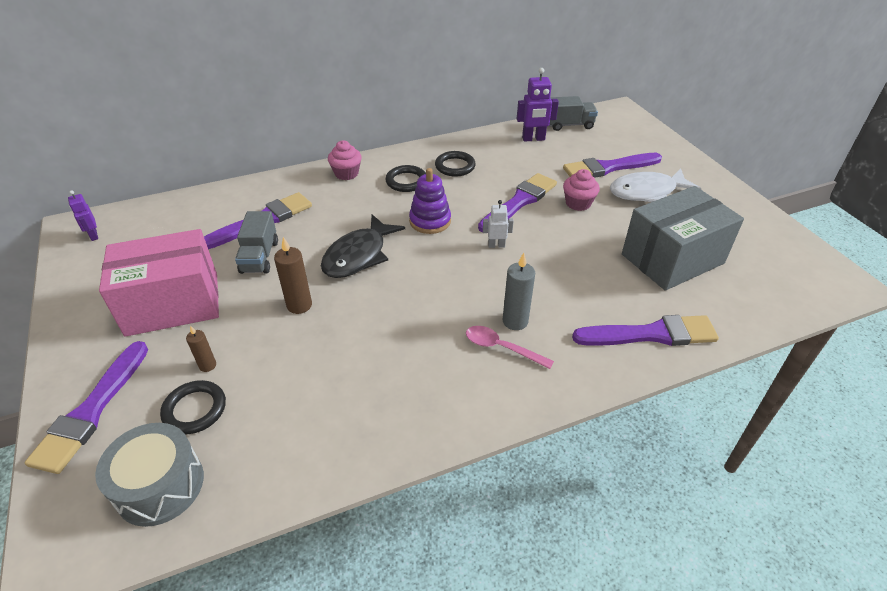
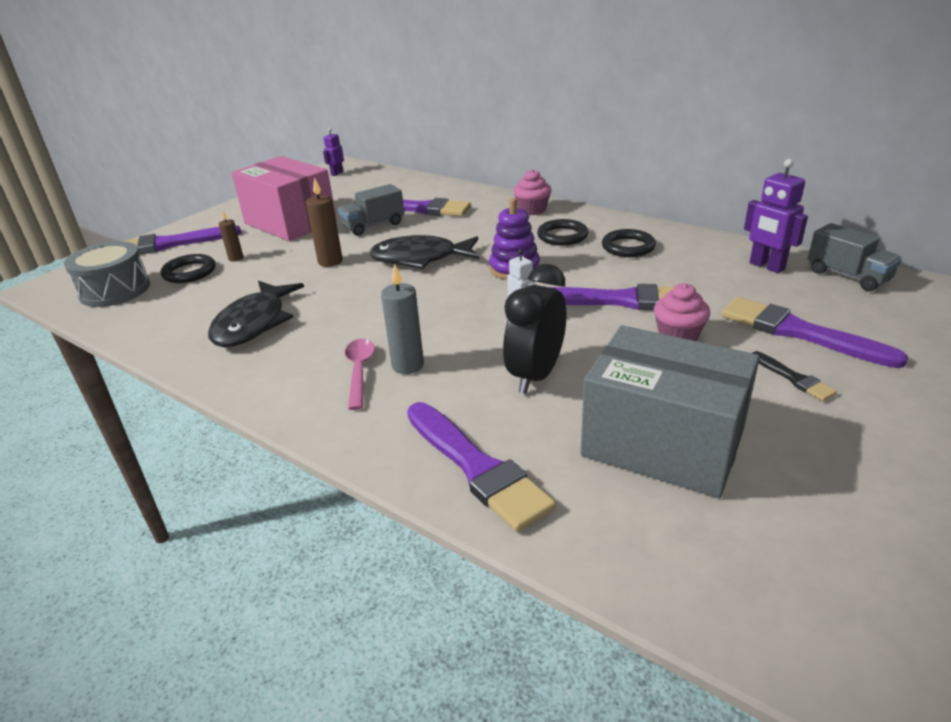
camera: 60 degrees right, 10 degrees down
(364, 387) = (254, 323): none -> black fish
(574, 272) = (535, 375): none -> black clock
(647, 192) = (794, 378): white fish -> black brush

